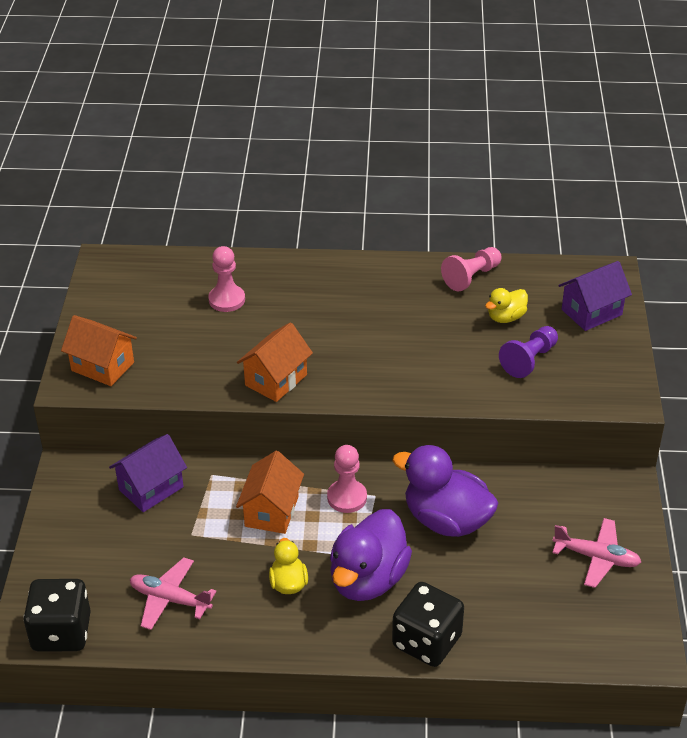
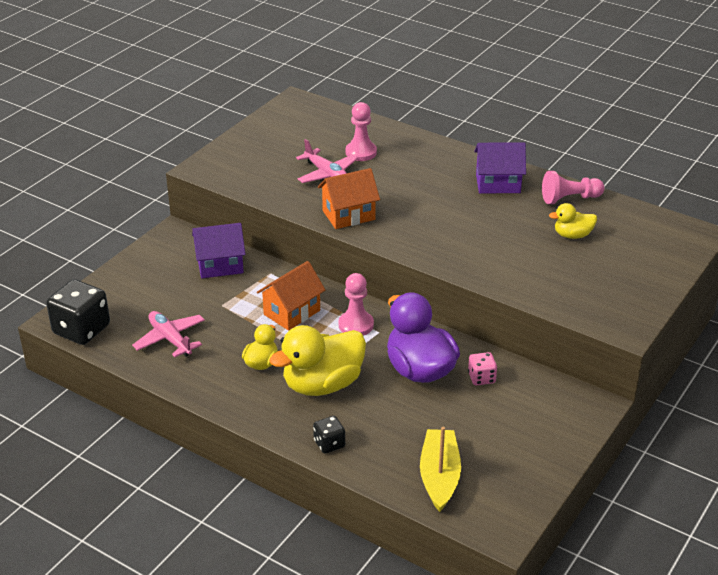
camera: 30 degrees right, 5 degrees down
(102, 366) = (233, 165): orange house -> none
(368, 579) = (322, 384): purple duck -> yellow duck
(426, 641) = (329, 444): black dice -> black dice, size x0.51
(509, 503) = (481, 378): none -> pink dice
(529, 360) = (564, 271): purple pawn -> none
(553, 626) = (439, 476): none -> yellow boat
(591, 312) = (652, 256): purple house -> purple house (498, 184)
(596, 557) = (520, 445): pink plane -> pink plane (327, 174)

